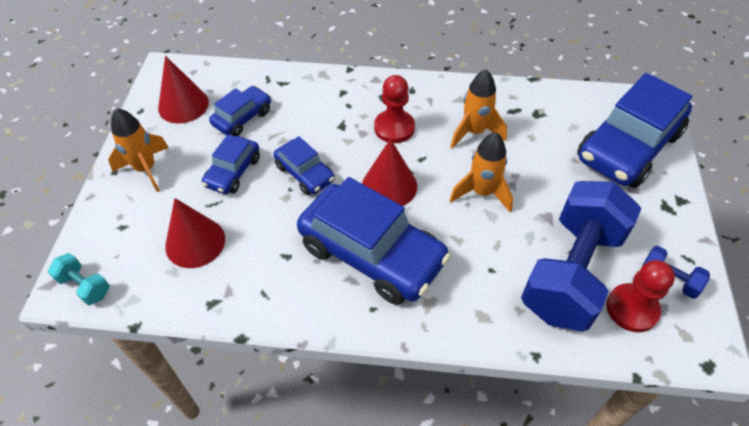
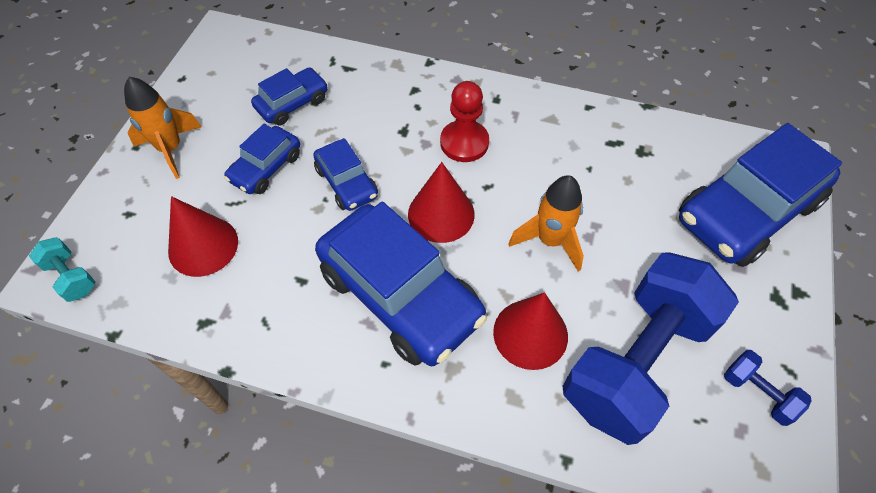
camera: 10 degrees right, 5 degrees up
(183, 105) = (230, 78): red cone -> red cone (530, 334)
(474, 132) = (559, 163): orange rocket -> none
(632, 309) = (701, 423): red pawn -> none

